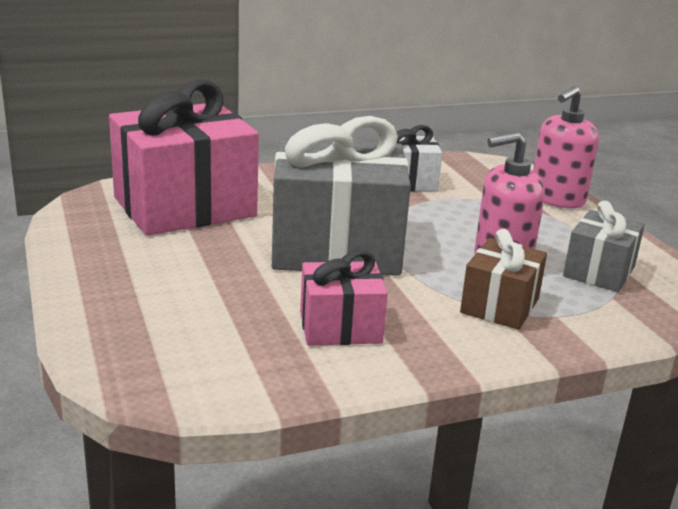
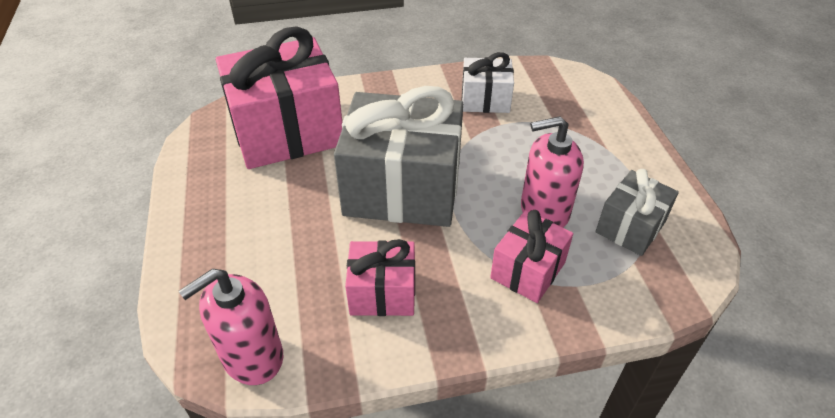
camera: 10 degrees right, 20 degrees up
(500, 306) = (528, 270): brown gift -> pink gift
(557, 199) = (617, 125): pink soap dispenser -> pink soap dispenser (252, 356)

